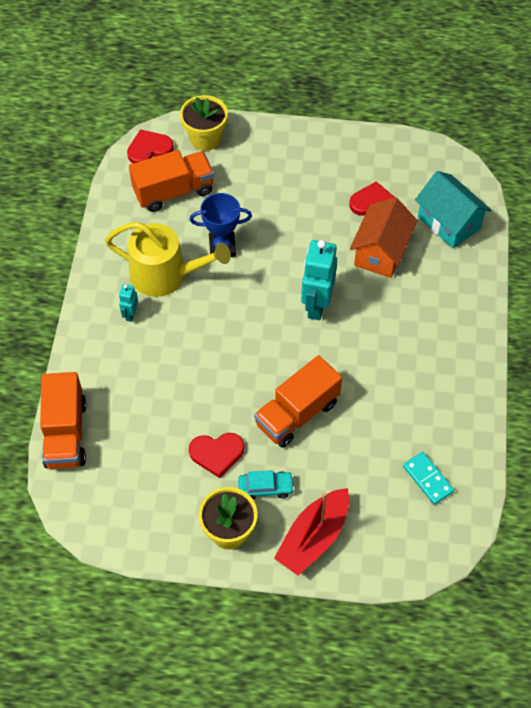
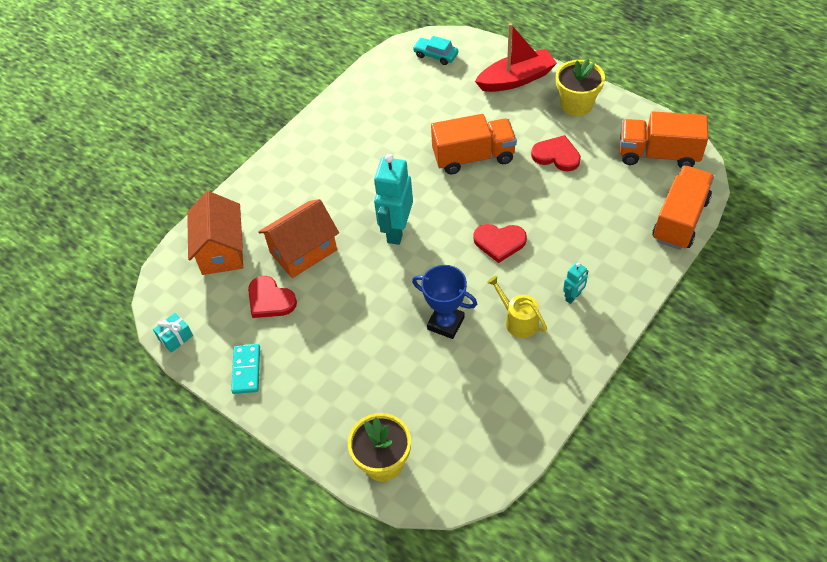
camera: 145 degrees left, 5 degrees down
(149, 149) = (455, 481): red heart -> red heart (499, 242)
(165, 275) = (518, 320): yellow watering can -> yellow watering can, size x0.53
(173, 191) = (458, 410): orange truck -> orange truck (658, 154)
(265, 488) = (532, 120): turquoise car -> turquoise car (435, 55)
(316, 305) = (396, 231): turquoise robot -> turquoise robot turned 150 degrees clockwise
(419, 147) = (175, 337): none -> turquoise gift
(427, 479) = (408, 81): turquoise domino -> turquoise domino (246, 370)
(449, 222) = (221, 250): turquoise house -> orange house

